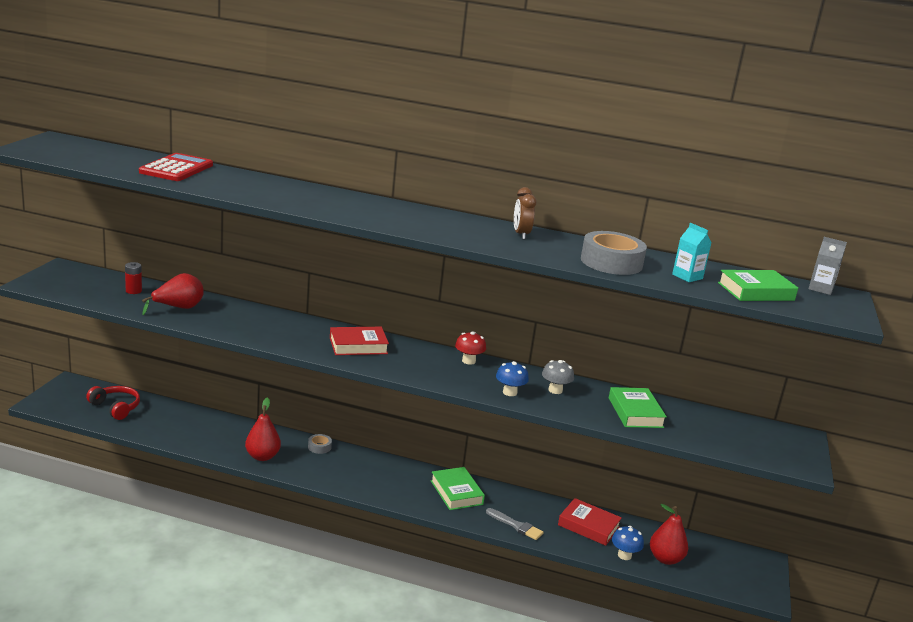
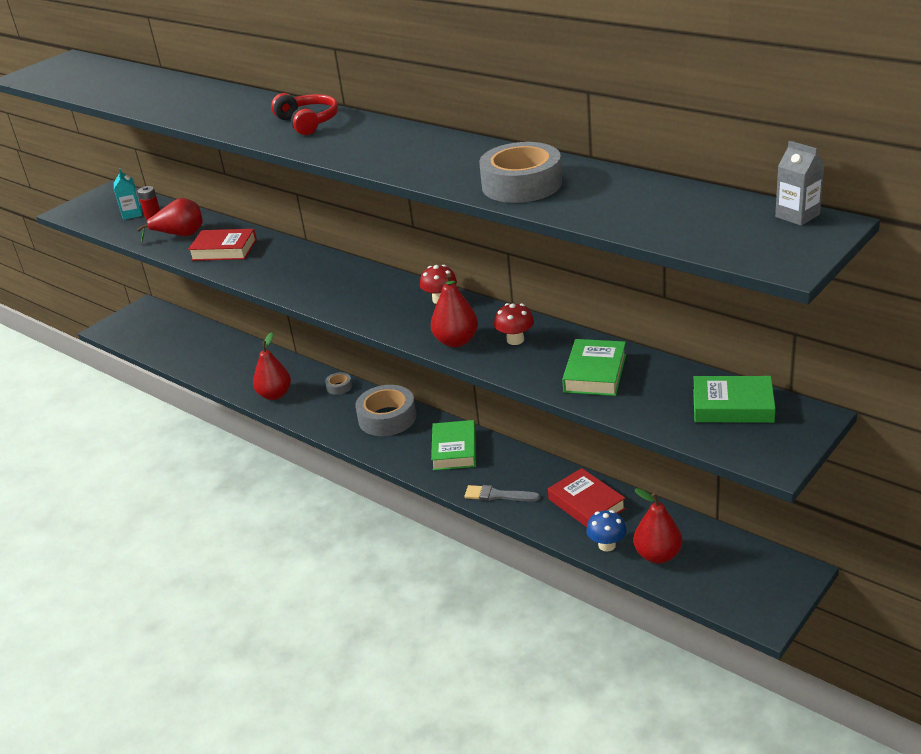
camera: 30 degrees right, 10 degrees up
(115, 407) = (169, 334): red headphones -> red headphones (308, 122)
(176, 169) = (146, 86): red calculator -> none
(358, 346) = (329, 279): red book -> red book (224, 250)
(381, 470) = (387, 418): none -> grey tape
(510, 392) = (456, 341): blue mushroom -> red pear
(516, 525) = (498, 495): grey brush -> grey brush turned 135 degrees clockwise
(521, 234) = (446, 149): brown clock -> none
(555, 390) = (515, 340): grey mushroom -> red mushroom
(687, 276) = (606, 202): turquoise carton -> turquoise carton (132, 214)
(755, 291) = (683, 223): green book -> green book (732, 406)

